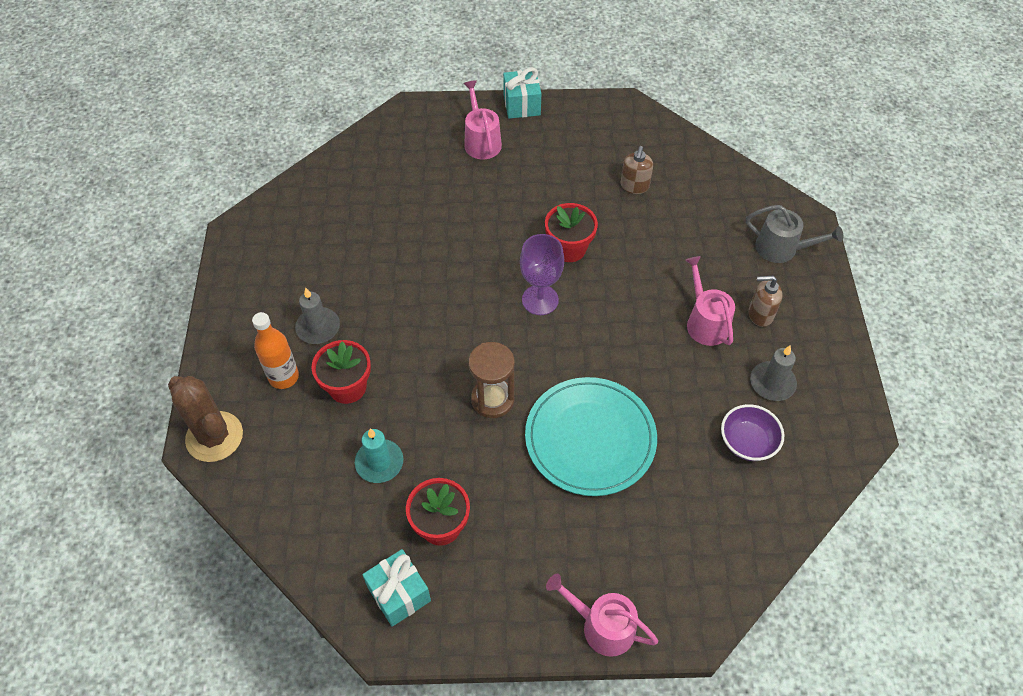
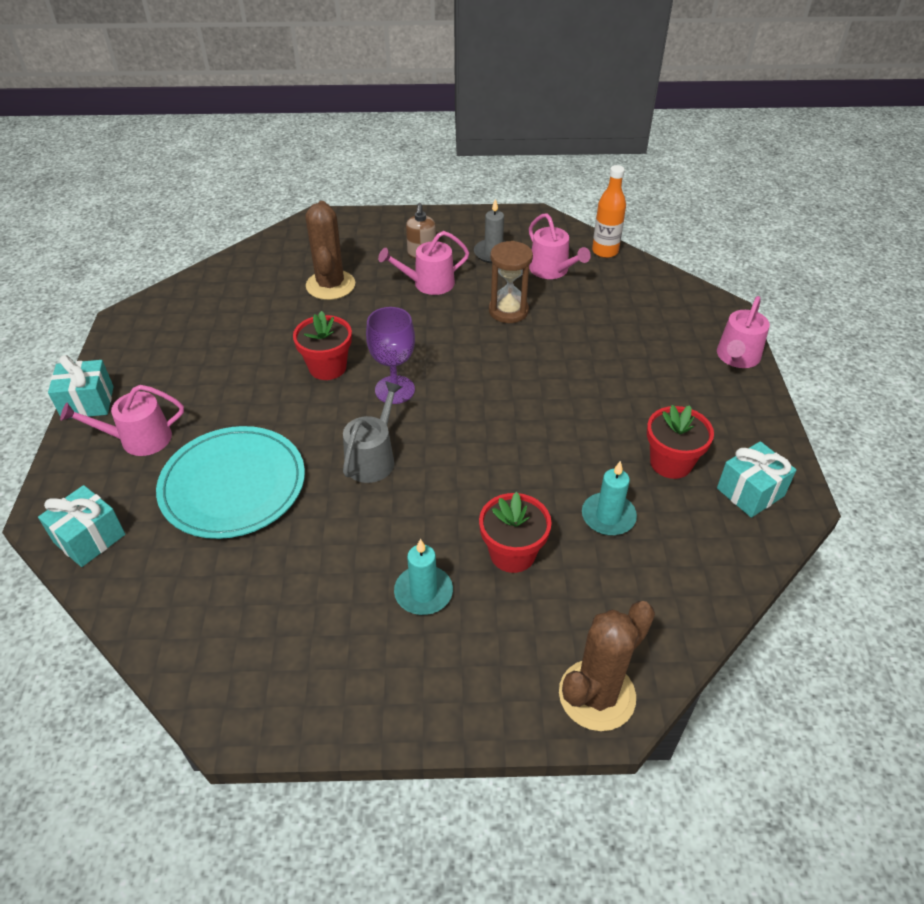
camera: 90 degrees left, 10 degrees down
(284, 377) = (500, 623): orange bottle -> orange bottle (605, 251)
(318, 327) = (423, 592): grey candle -> turquoise candle
(387, 134) = (89, 538): none -> turquoise gift
(492, 399) = (521, 426): brown hourglass -> brown hourglass (508, 311)
(590, 438) = (559, 359): turquoise plate -> turquoise plate (233, 485)
(634, 186) = (249, 318): brown soap dispenser -> none
(691, 240) = (330, 285): none -> brown cactus
(747, 442) = (552, 270): purple bowl -> pink watering can
(781, 248) = (349, 236): grey watering can -> grey watering can (373, 458)

